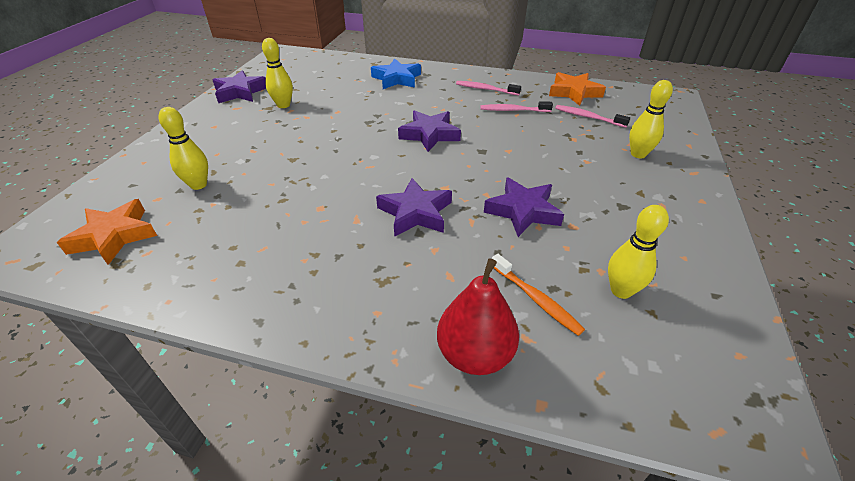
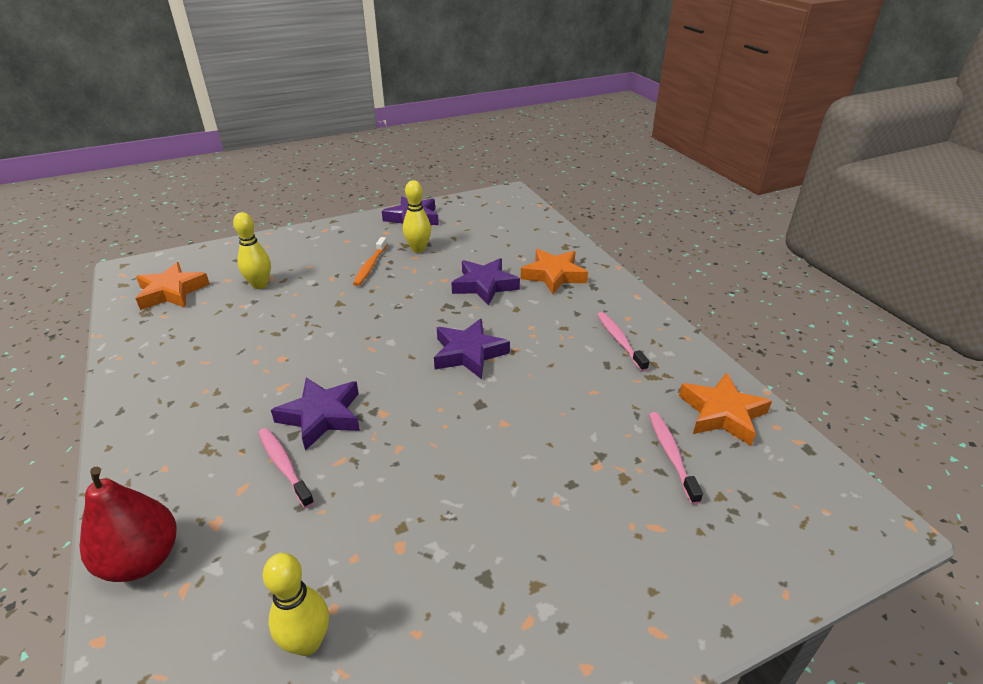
camera: 50 degrees right, 5 degrees down
(396, 79) = (553, 275): blue star -> orange star
(513, 110) = (599, 384): pink toothbrush -> pink toothbrush (284, 466)
(523, 211) = (391, 491): purple star -> purple star (484, 285)
(536, 299) = (246, 570): orange toothbrush -> orange toothbrush (370, 266)
(638, 154) = (633, 546): yellow bowling pin -> none

